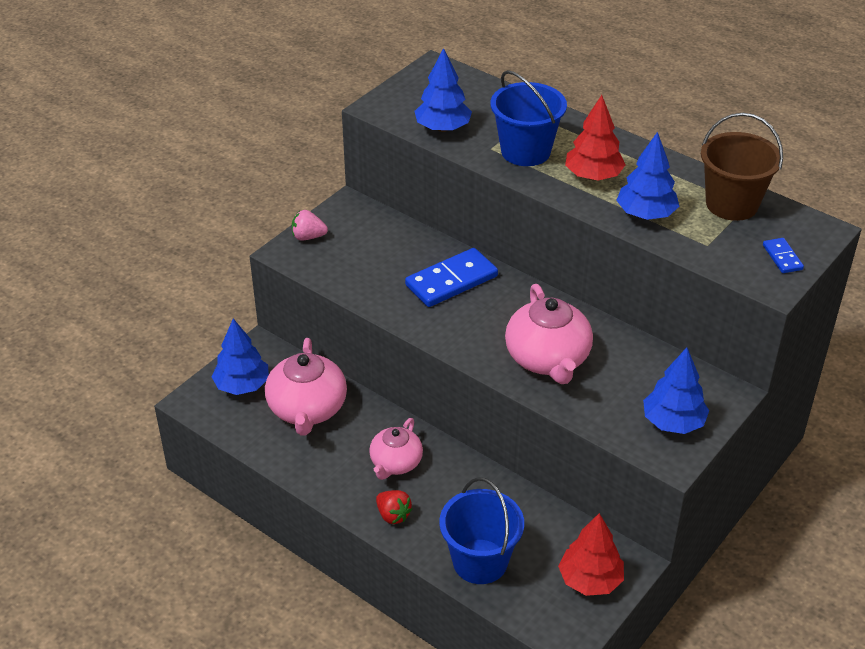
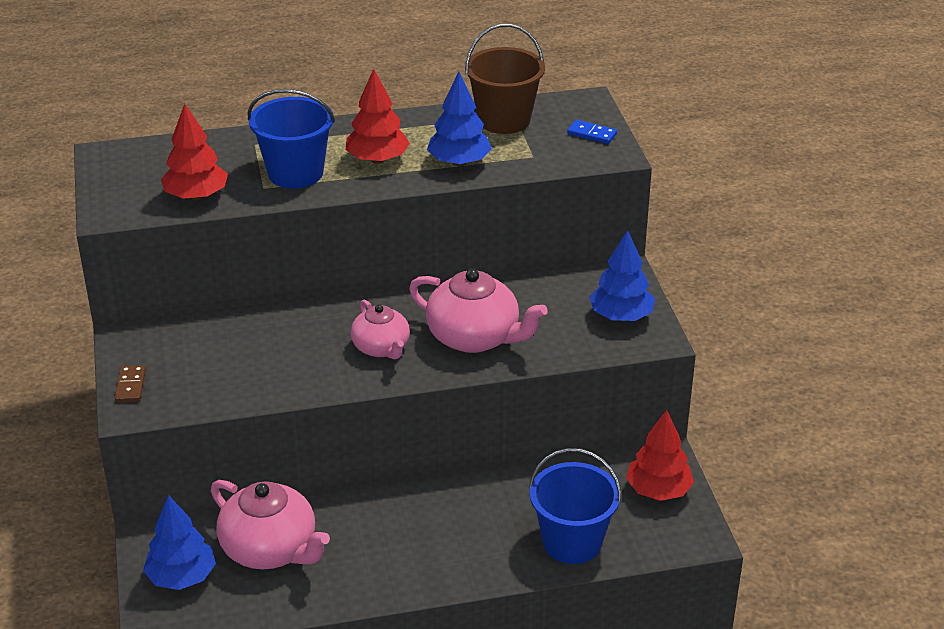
camera: 50 degrees left, 5 degrees down
(308, 237) = (130, 386): pink strawberry -> brown domino
(393, 515) = (462, 565): red strawberry -> none
(395, 463) = (406, 529): pink teapot -> pink teapot (381, 348)
(443, 128) = (196, 196): blue tree -> red tree
(451, 281) = (312, 335): blue domino -> none

